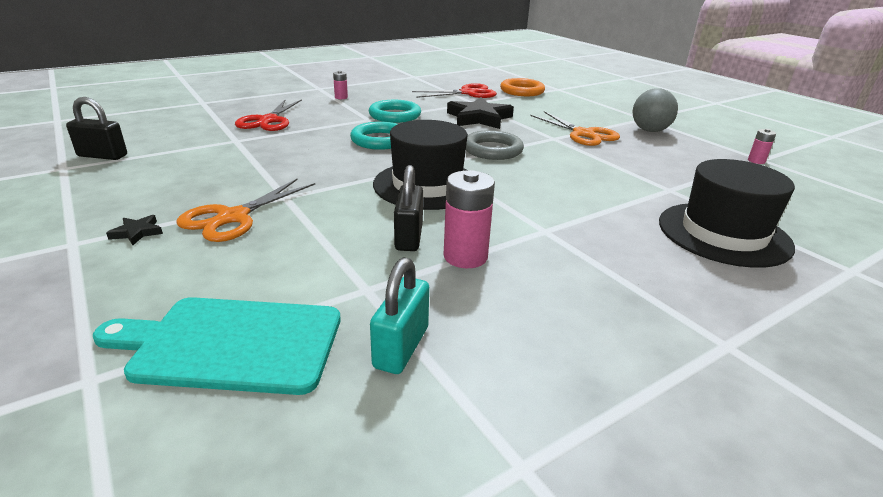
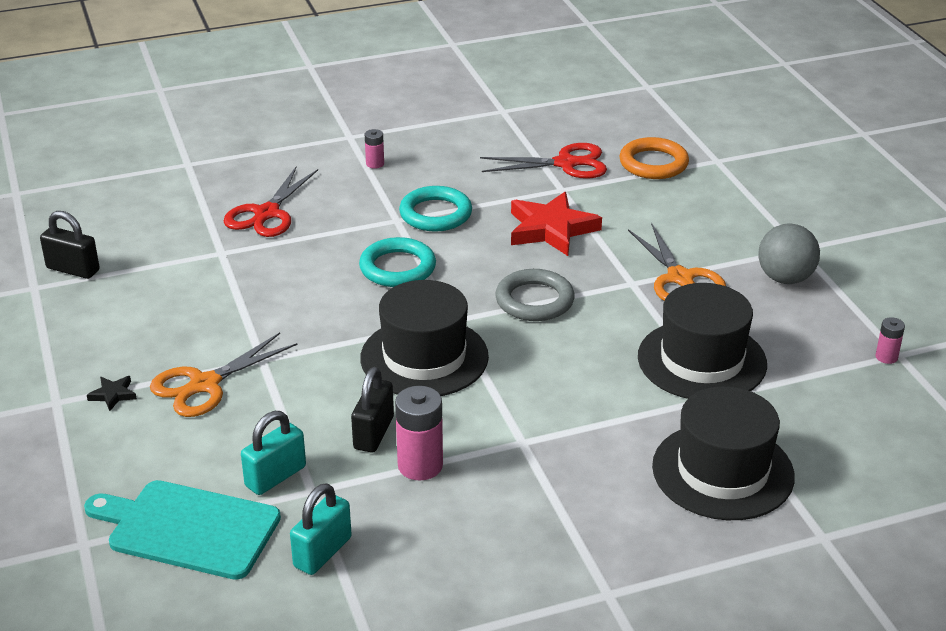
camera: 15 degrees right, 5 degrees up
(323, 281) = (275, 476): none -> turquoise padlock
(479, 118) = (551, 229): black star -> red star
(638, 171) = (702, 360): none -> black hat

